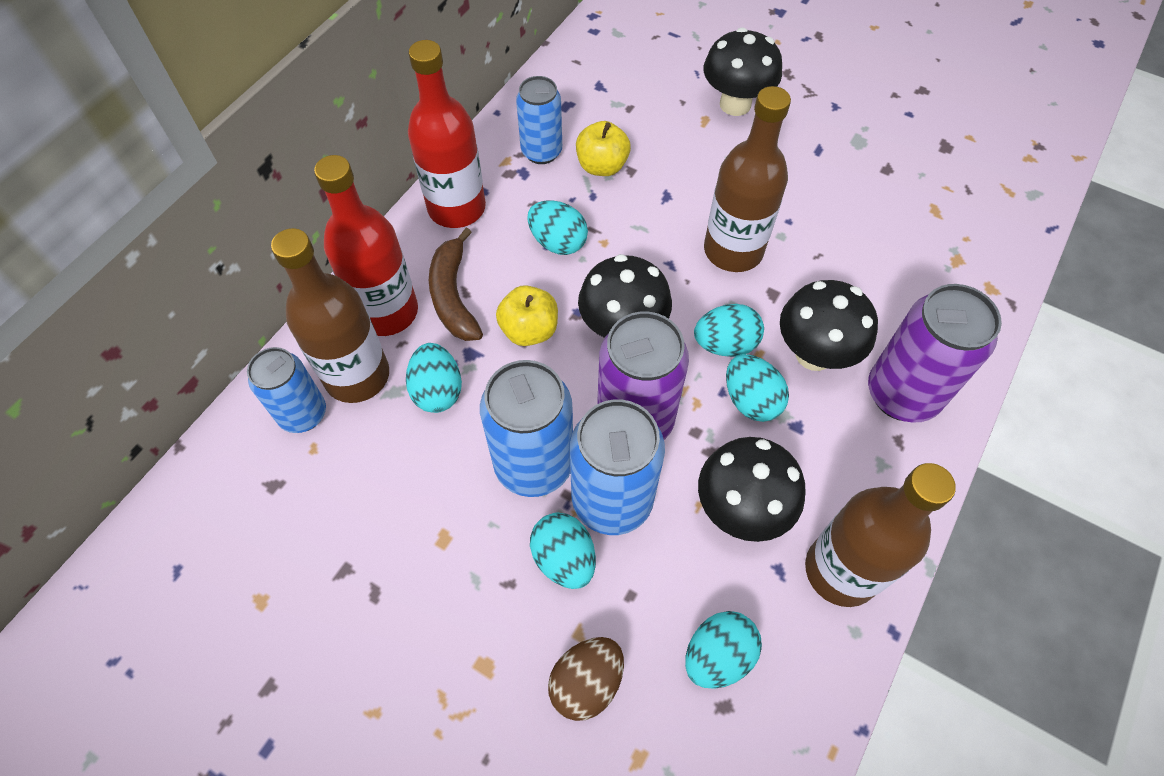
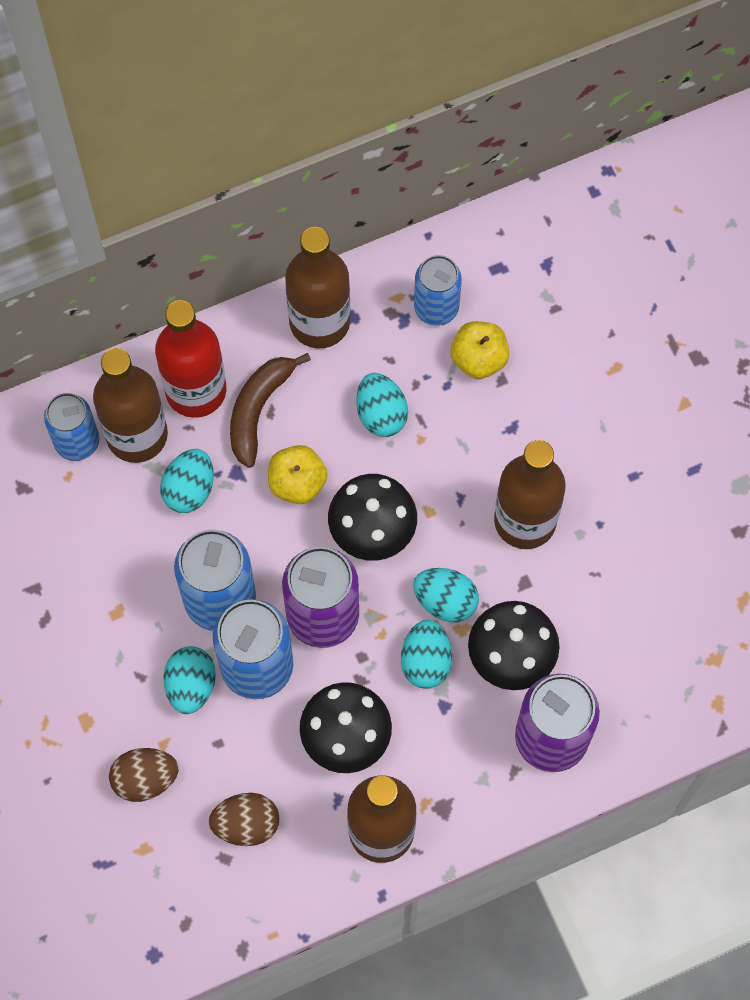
camera: 35 degrees right, 10 degrees up
(456, 208) = (319, 322): red bottle -> brown bottle
(717, 655) = (246, 824): turquoise egg -> brown egg
(735, 104) = (659, 369): black mushroom -> none

